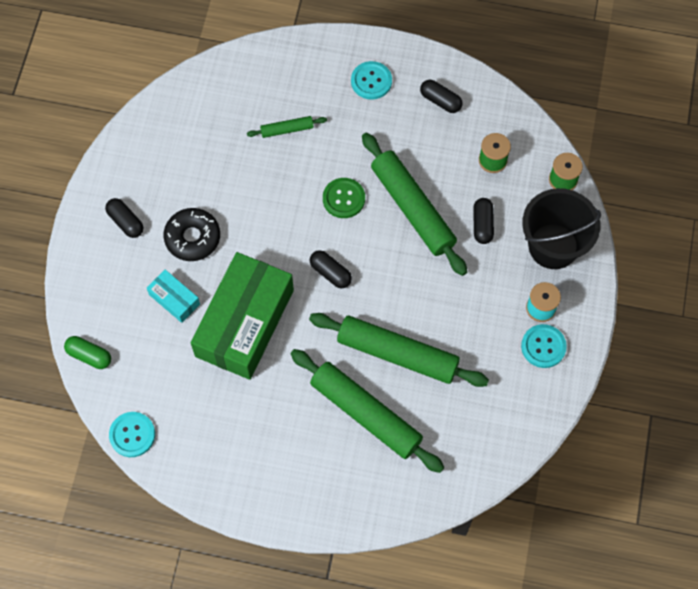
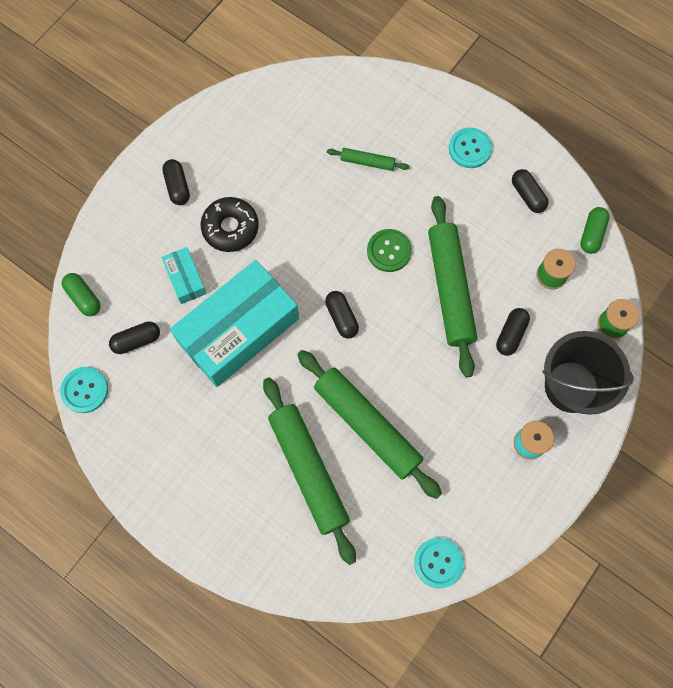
camera: 25 degrees right, 5 degrees up
(157, 371) = (136, 340): none -> black capsule
(244, 323) = (238, 330): green box -> turquoise box
(510, 111) = (592, 234): none -> green capsule
(543, 346) = (513, 483): turquoise button -> turquoise button (438, 563)

